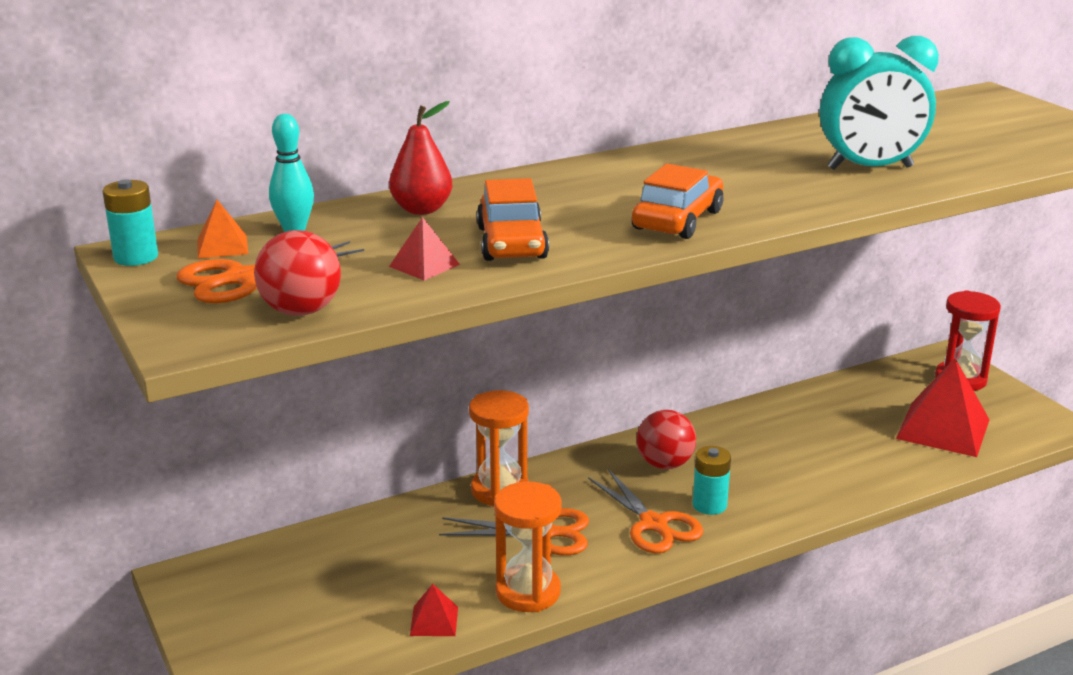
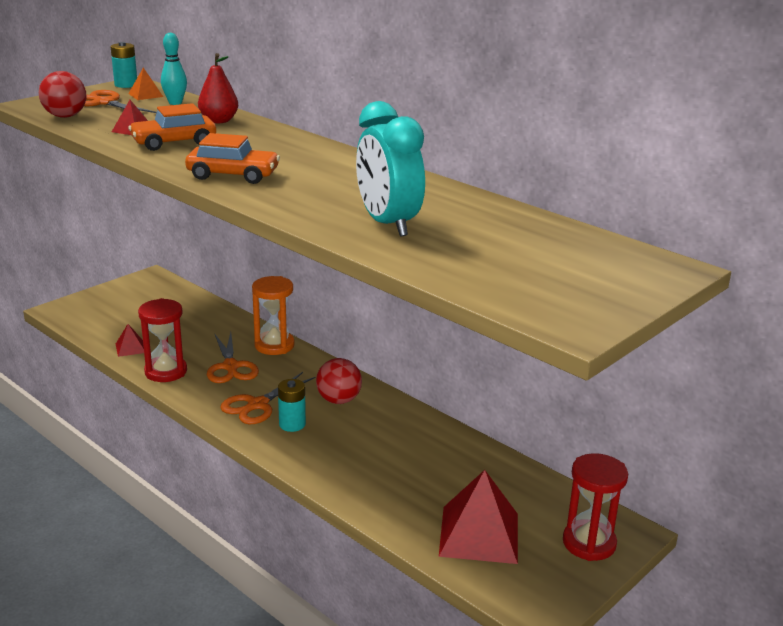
camera: 70 degrees right, 0 degrees up
(528, 592) = (166, 372): orange hourglass -> red hourglass

